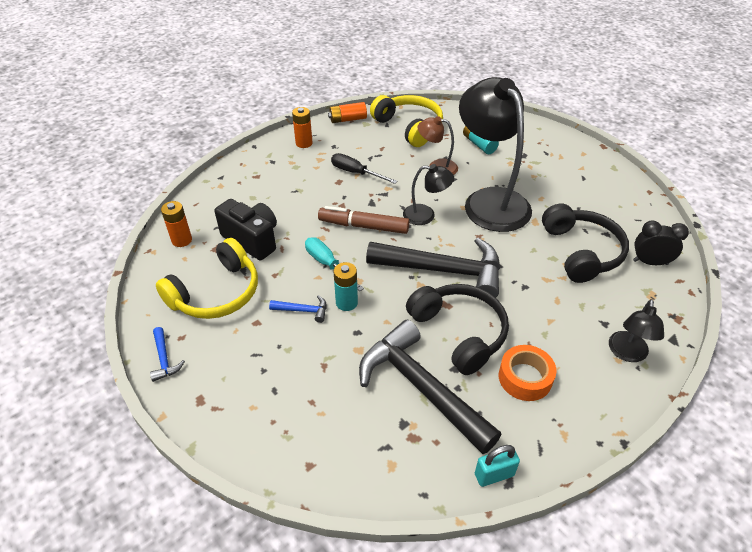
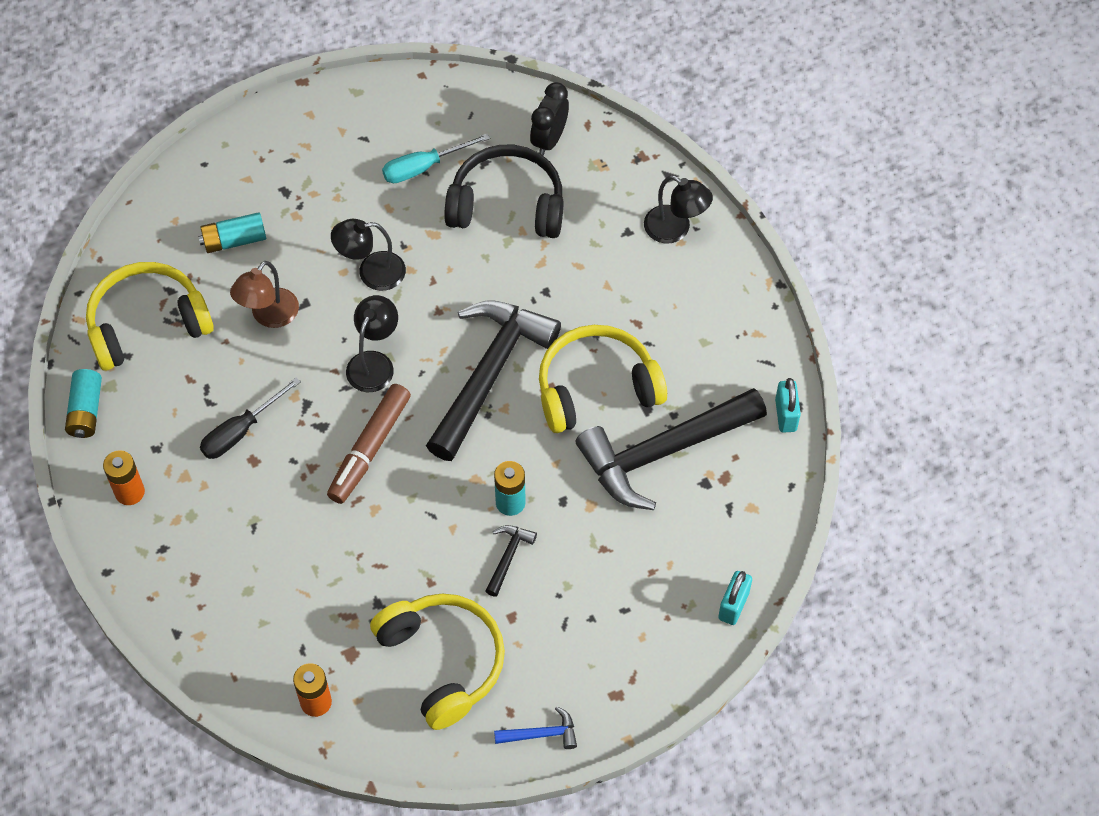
camera: 75 degrees left, 15 degrees up
(252, 240) = (348, 603): black camera -> none
(293, 470) = (733, 605): none -> turquoise padlock
(303, 310) = (508, 557): blue hammer -> black hammer
(327, 264) = (432, 511): turquoise screwdriver -> turquoise screwdriver (423, 167)
(348, 119) = (86, 410): orange battery -> turquoise battery
(459, 332) = (596, 388): black headphones -> yellow headphones
(490, 201) = (371, 272): black lamp -> black lamp, size x0.47
(525, 378) = (679, 343): orange tape -> none

